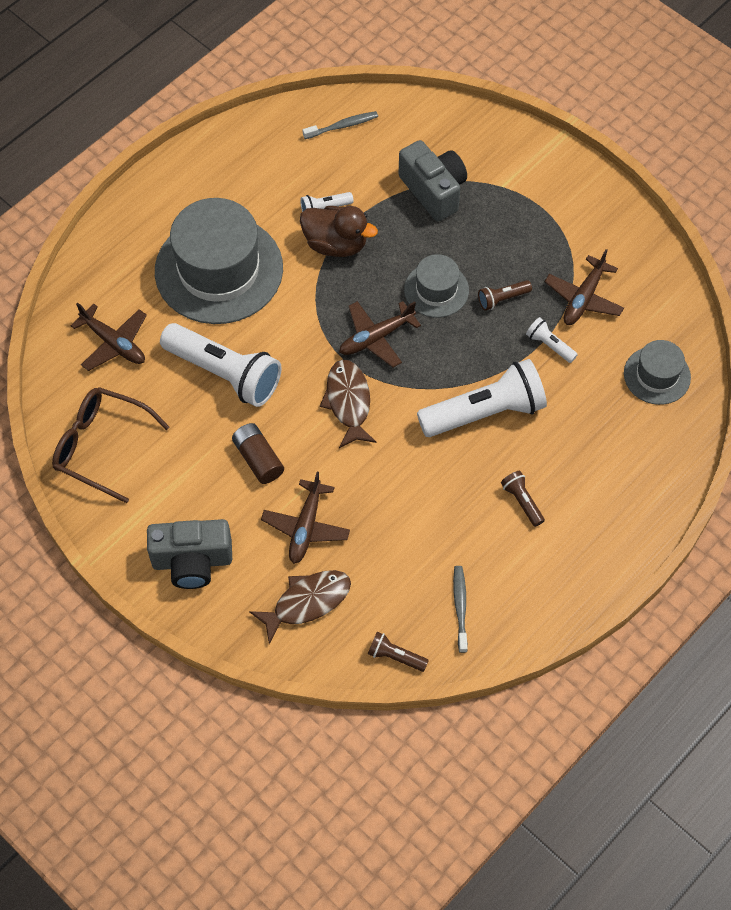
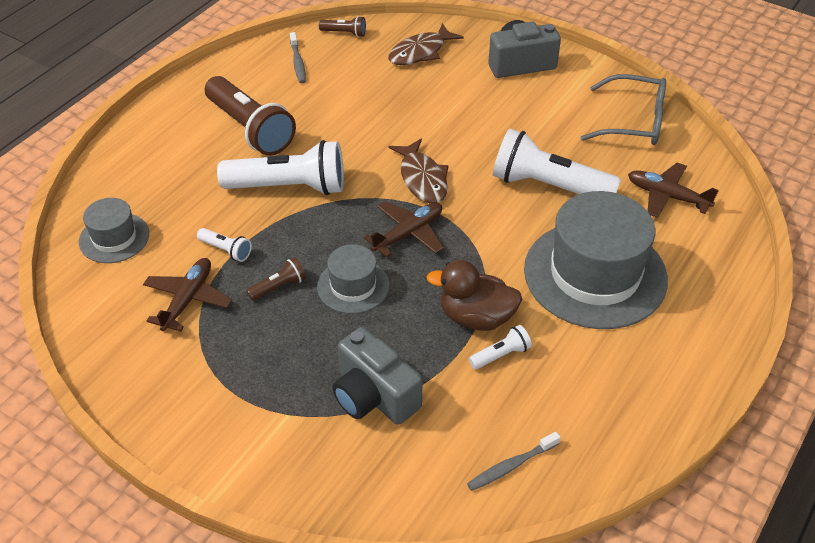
camera: 170 degrees right, 15 degrees down
(101, 446) = (634, 122): brown glasses -> grey glasses
(258, 459) = (491, 129): brown battery -> none
(306, 527) = (435, 93): brown plane -> none
(485, 412) = (289, 187): white flashlight -> white flashlight turned 150 degrees counterclockwise
(522, 501) = (250, 129): brown flashlight -> brown flashlight, size x2.26

